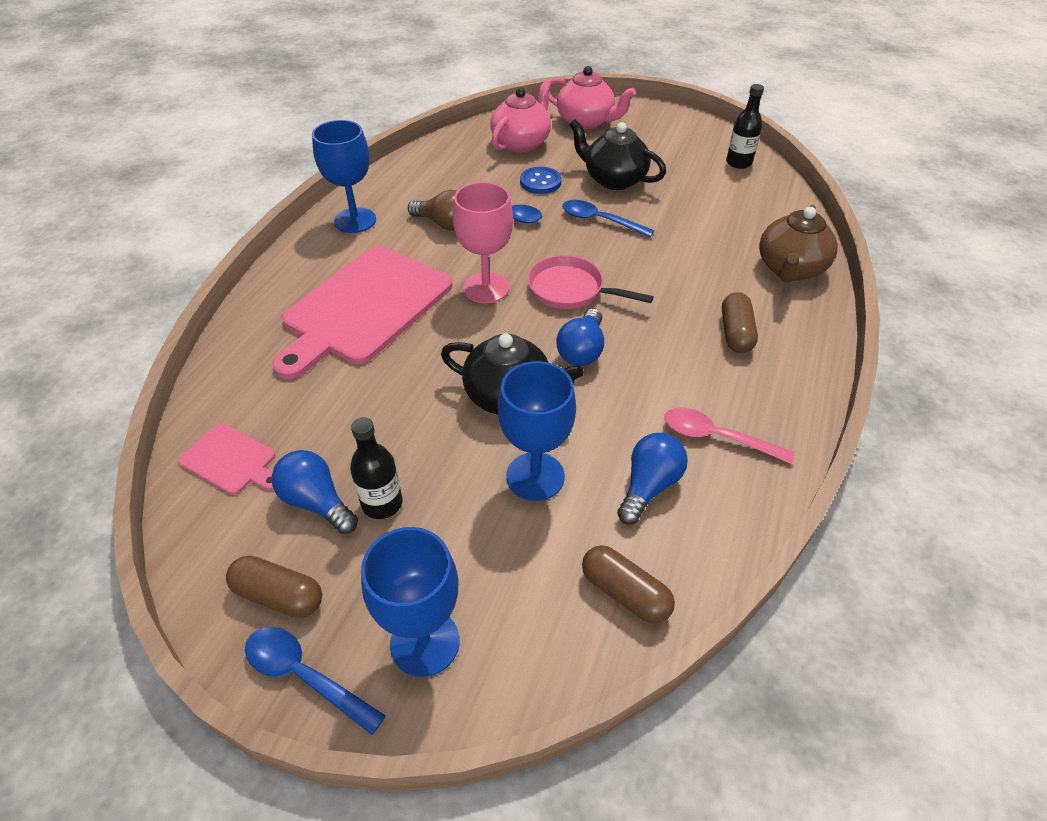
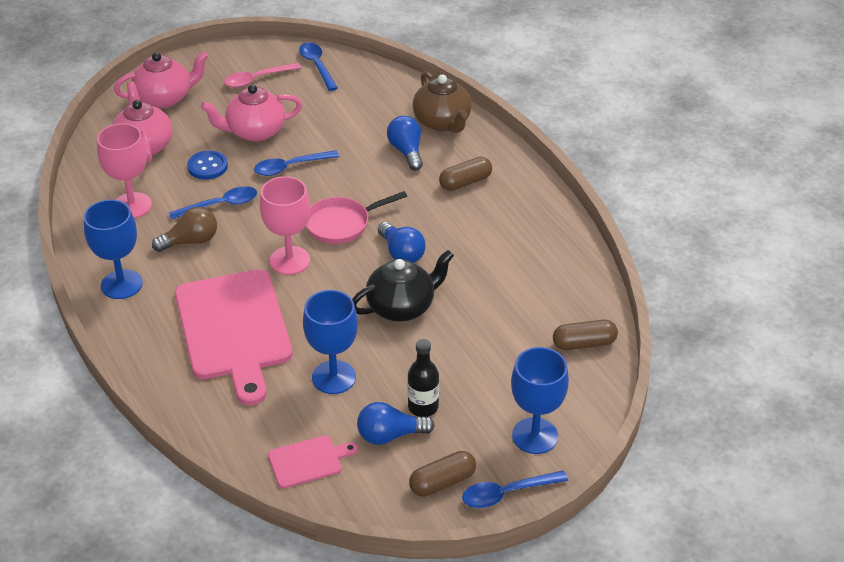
camera: 50 degrees left, 5 degrees down
(449, 175) = (132, 205): none -> pink goblet
(535, 476) = (475, 332): blue goblet -> blue goblet (334, 377)
(614, 180) = (255, 131): black teapot -> pink teapot
(649, 486) = (531, 292): blue light bulb -> blue light bulb (406, 151)
(716, 437) = (529, 244): pink spoon -> pink spoon (257, 79)
(736, 333) = (465, 182): brown capsule -> brown capsule turned 75 degrees counterclockwise
(738, 163) = (317, 66): black bottle -> blue spoon

